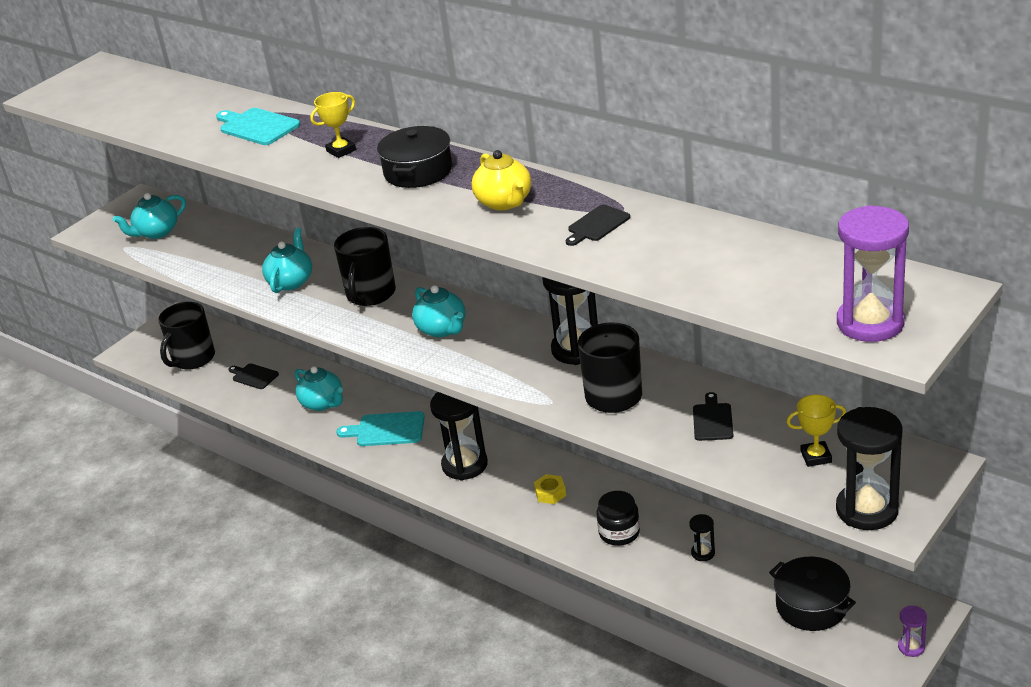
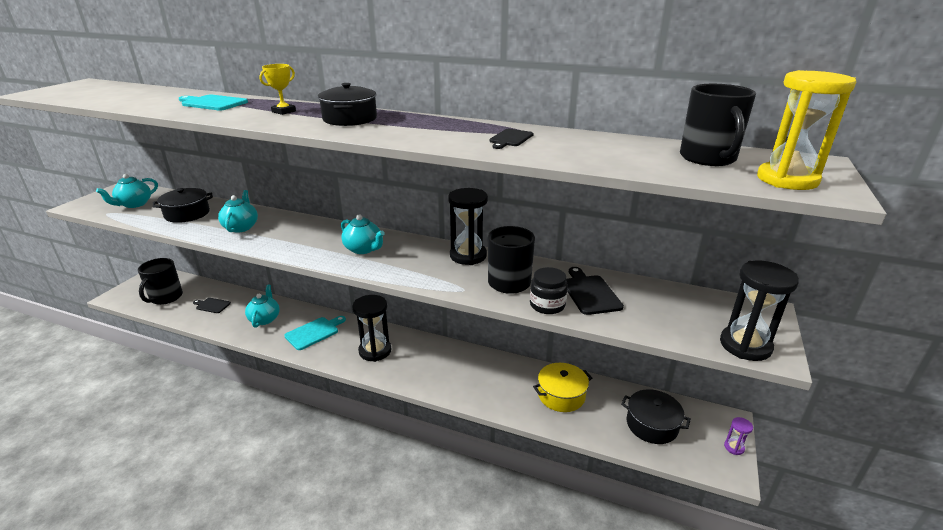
camera: 20 degrees left, 5 degrees down
(223, 254) = (187, 214): none -> black pot
(323, 403) = (265, 319): turquoise teapot -> turquoise teapot turned 120 degrees counterclockwise
(370, 294) = (304, 231): black mug -> black mug (708, 158)
(387, 430) = (314, 332): turquoise cutting board -> turquoise cutting board turned 150 degrees clockwise
(505, 202) = (428, 130): yellow teapot -> none
(550, 493) = (441, 364): yellow nut -> none
(619, 533) = (498, 387): black jar -> black jar (547, 305)
(703, 553) = (561, 395): black hourglass -> yellow pot
(712, 420) = (590, 293): black cutting board -> black cutting board, size x1.50
(816, 457) = (680, 311): yellow trophy -> none
(870, 323) = (787, 180): purple hourglass -> yellow hourglass

